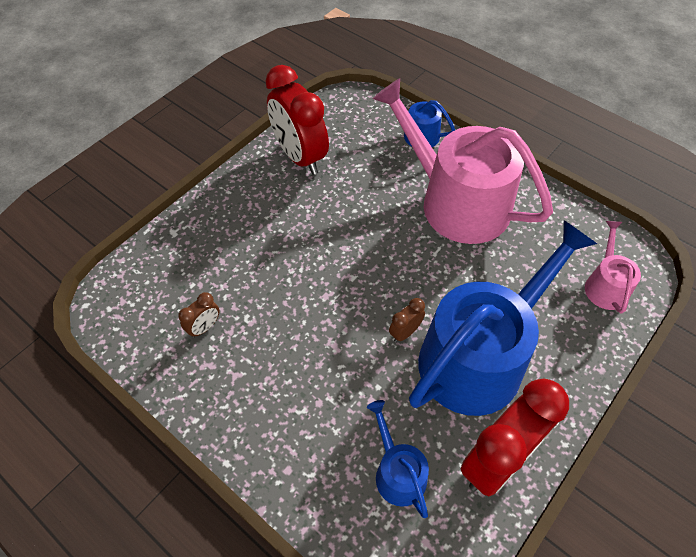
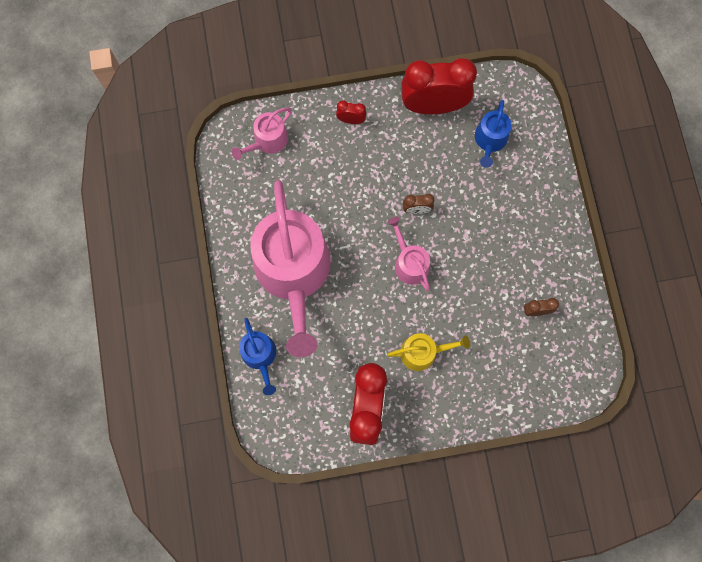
camera: 140 degrees left, 20 degrees up
(288, 221) = (423, 352): none -> yellow watering can
(366, 280) = (409, 263): none -> pink watering can
(480, 356) = (387, 162): blue watering can -> none
(559, 369) = (351, 120): none -> red clock

